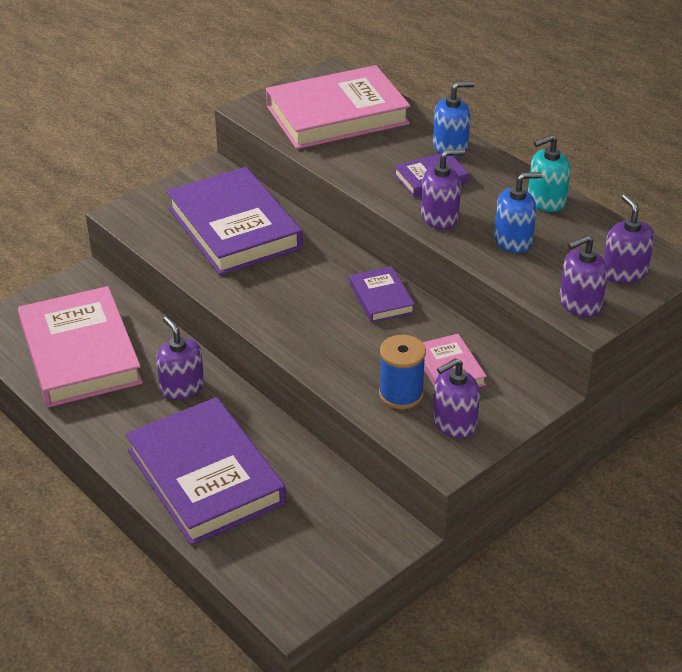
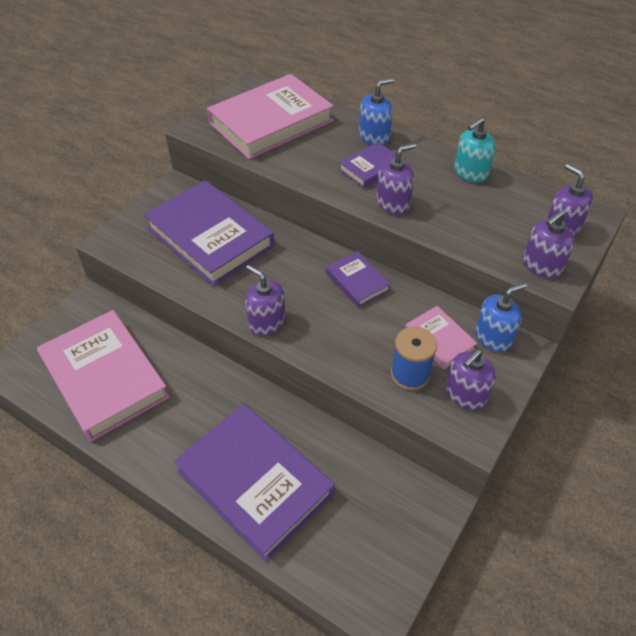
camera: 15 degrees left, 10 degrees up
(182, 387) = (205, 393): purple soap dispenser -> purple soap dispenser (266, 322)
(513, 240) = (461, 214): blue soap dispenser -> blue soap dispenser (493, 337)

